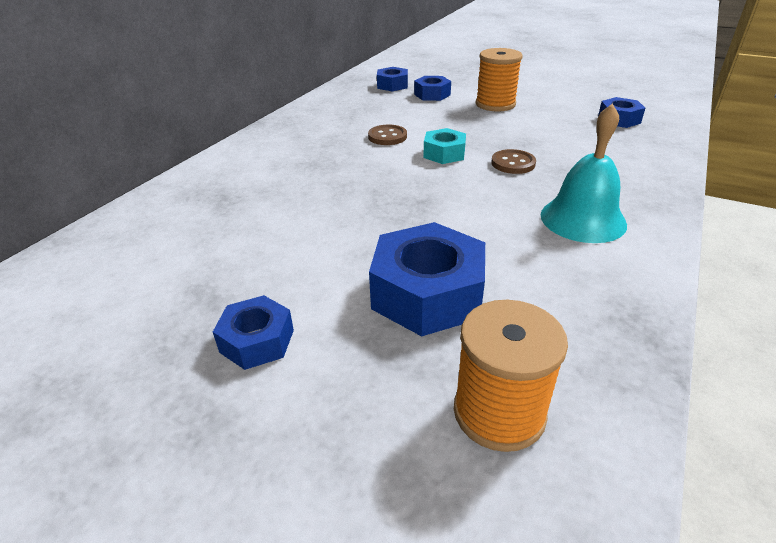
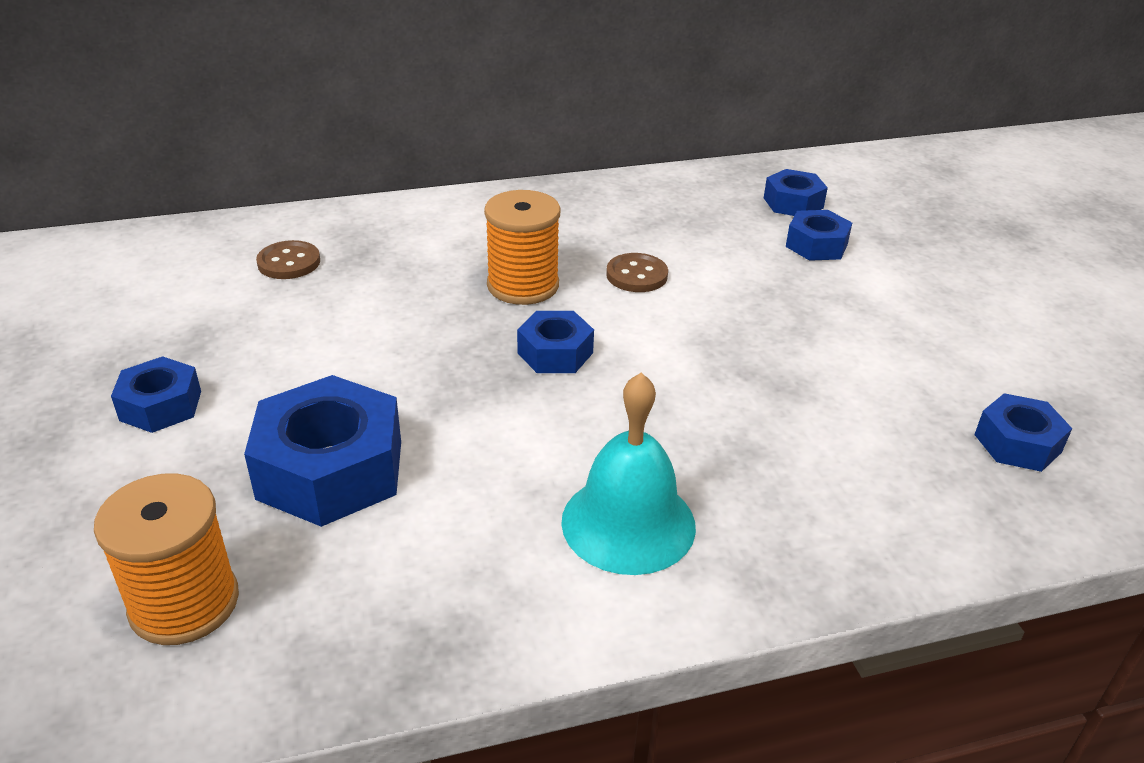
camera: 45 degrees right, 0 degrees up
(419, 181) = (555, 353): none -> blue nut
(444, 153) = (653, 337): turquoise nut -> none
(495, 104) = (874, 308): orange spool -> orange spool (523, 285)
(513, 163) = (705, 402): brown button -> brown button (289, 262)

